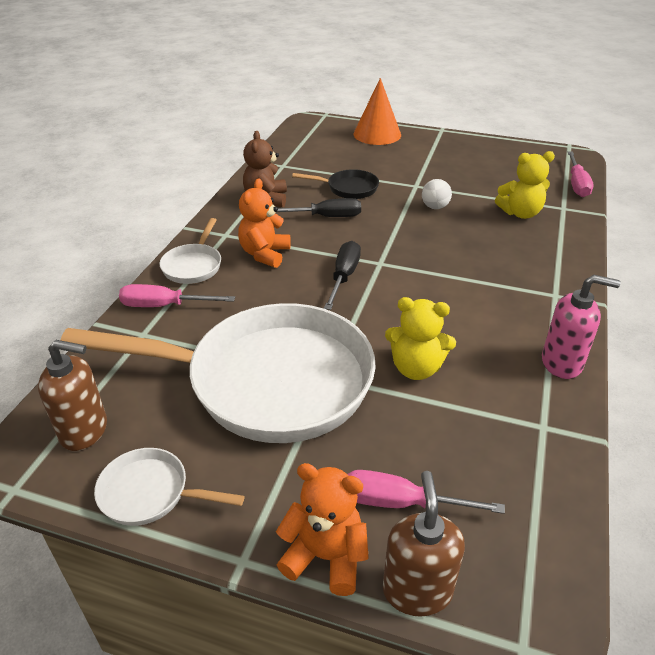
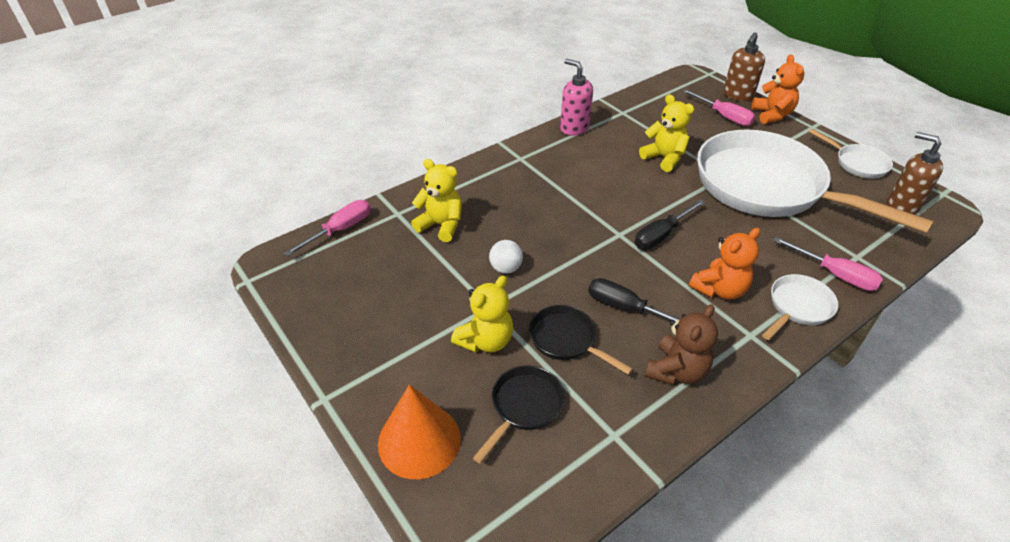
camera: 145 degrees left, 5 degrees up
(325, 556) = (772, 115): orange teddy bear -> orange teddy bear turned 150 degrees counterclockwise
(341, 158) = (524, 406): none -> black pan
(395, 172) = (485, 340): none -> yellow teddy bear

